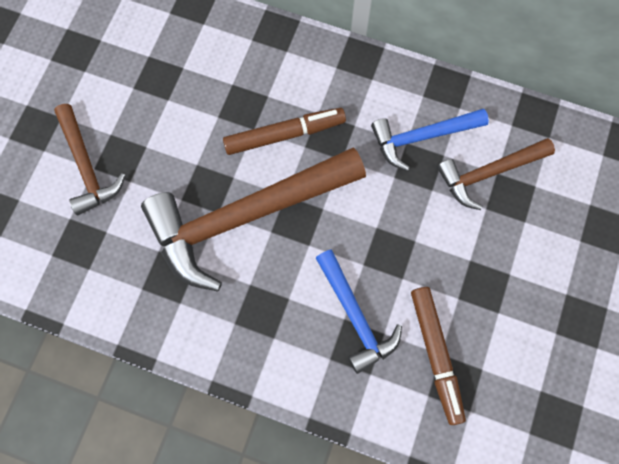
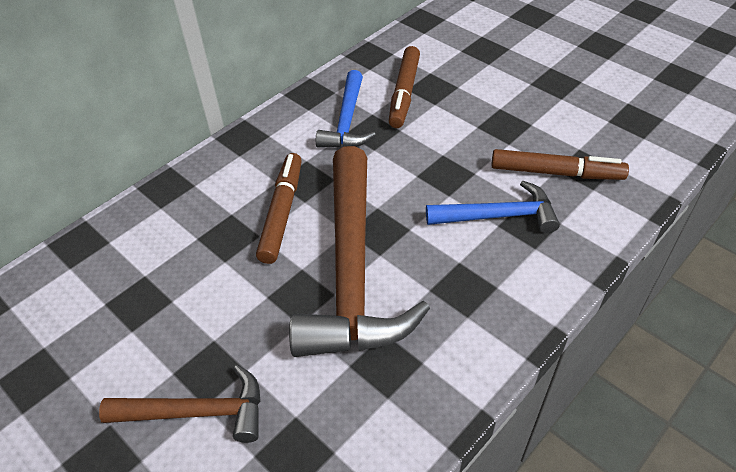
camera: 65 degrees left, 25 degrees down
(488, 173) = (404, 93): brown hammer -> brown marker

